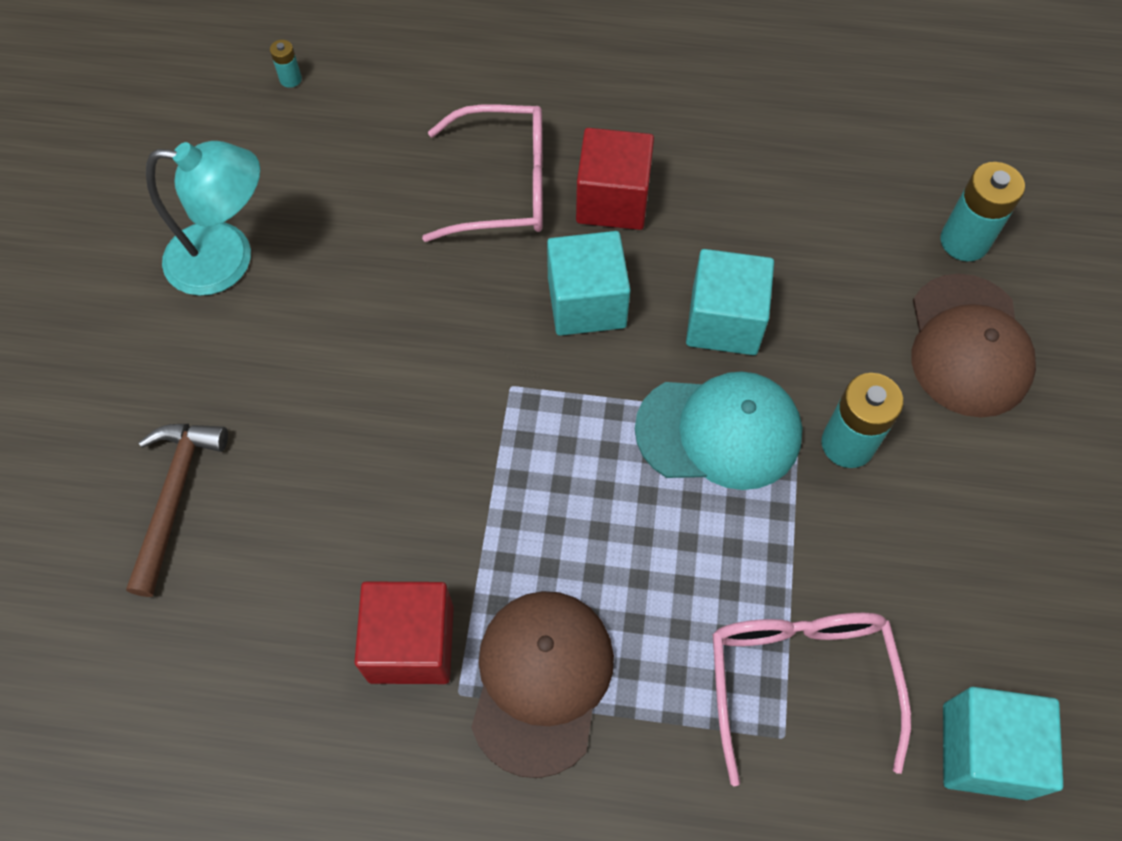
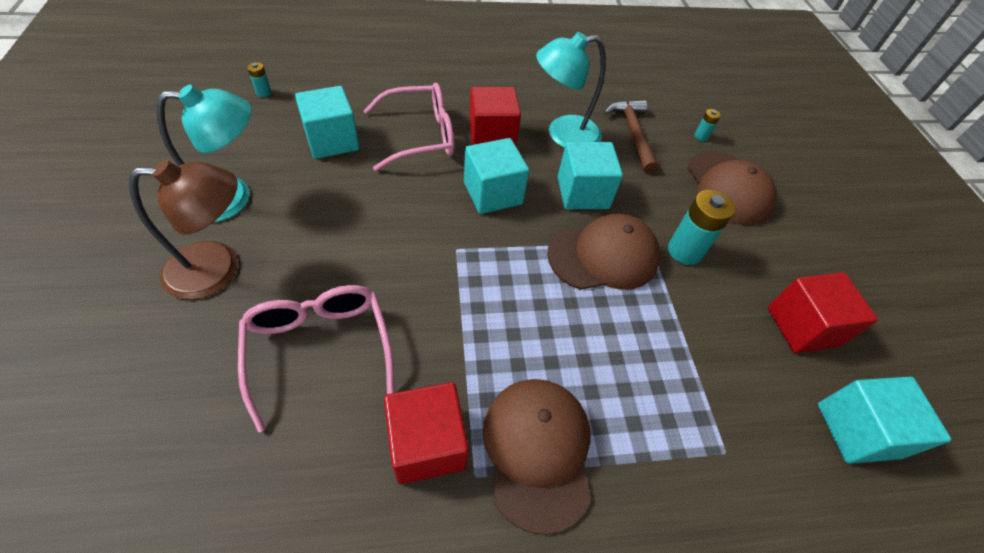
camera: 20 degrees left, 10 degrees down
(175, 496) = (206, 366): brown hammer -> brown hammer (633, 134)
(200, 366) = (218, 269): none -> brown lamp
(374, 179) = (332, 140): none -> turquoise cube
(719, 432) = (603, 256): turquoise cap -> brown cap
(728, 209) = (563, 134): none -> turquoise lamp
(799, 679) = (718, 407): pink glasses -> pink glasses (319, 348)
(964, 241) = (701, 136): turquoise battery -> turquoise battery, size x0.49
(979, 593) = (802, 326): none -> red cube

